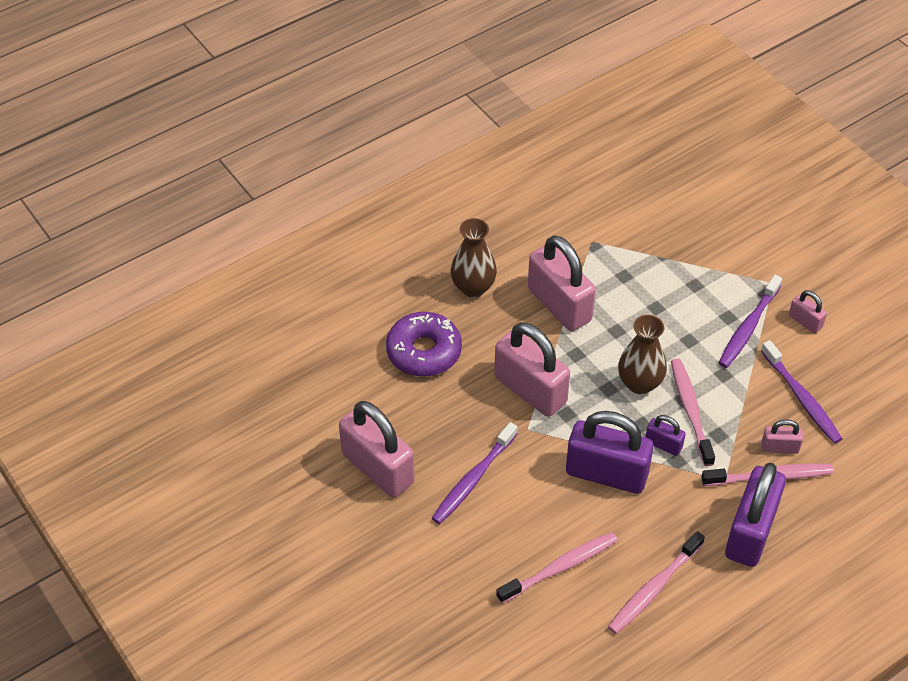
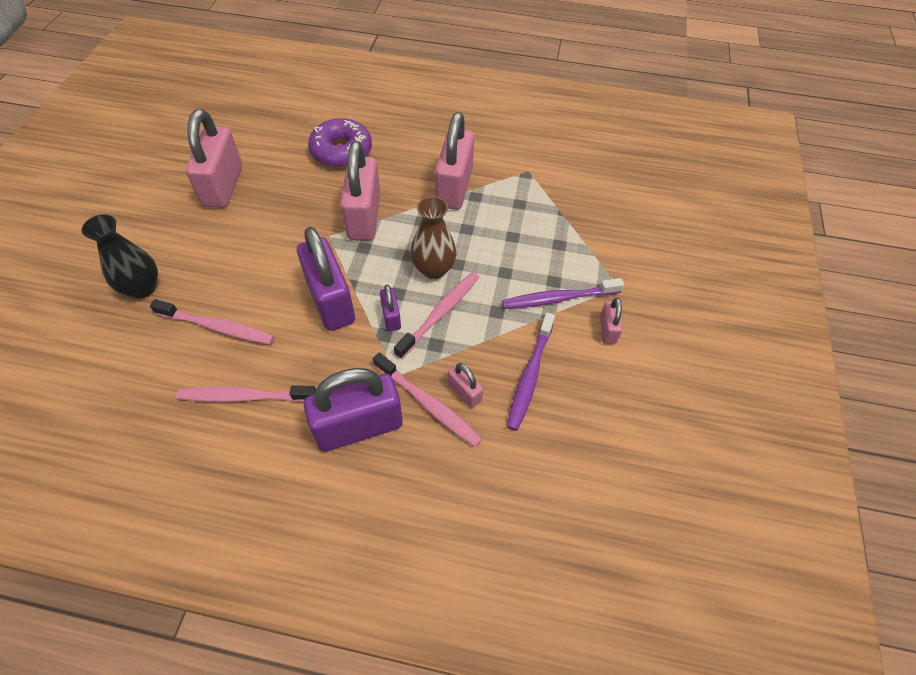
camera: 45 degrees right, 5 degrees up
(457, 598) = (142, 288): none -> black vase
(473, 287) = (419, 141): brown vase -> none
(473, 479) = (257, 235): purple toothbrush -> none

